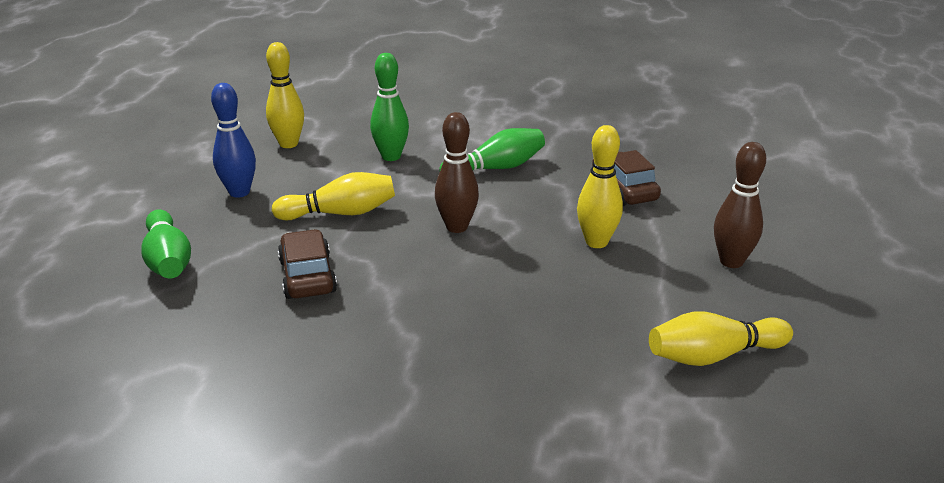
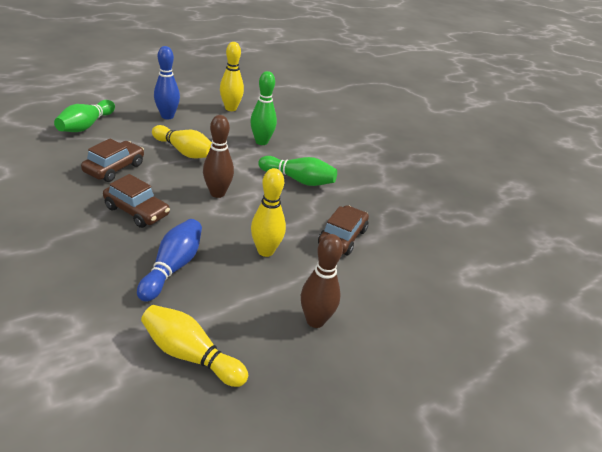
camera: 40 degrees right, 5 degrees up
(424, 294) = (137, 211): none -> brown car
(560, 311) = (172, 267): none -> blue bowling pin

